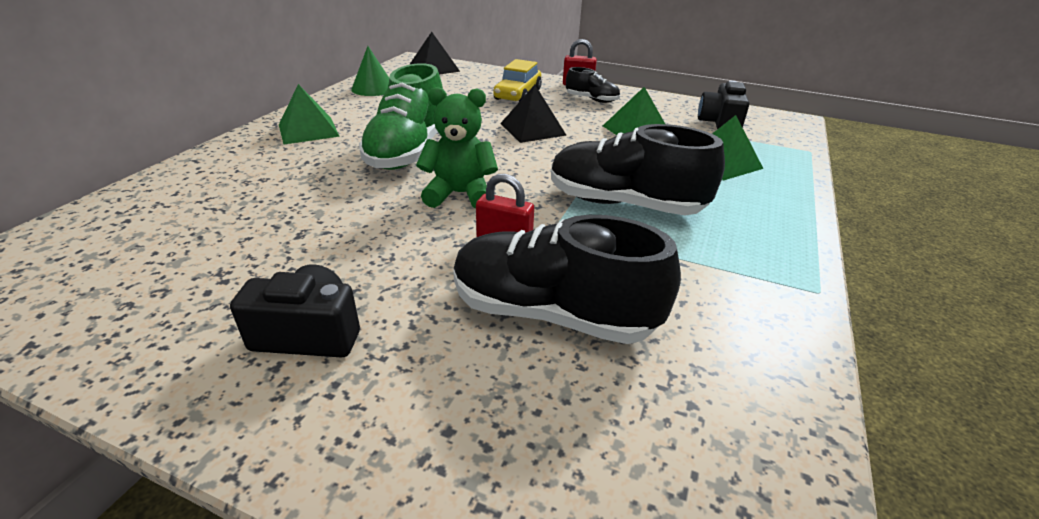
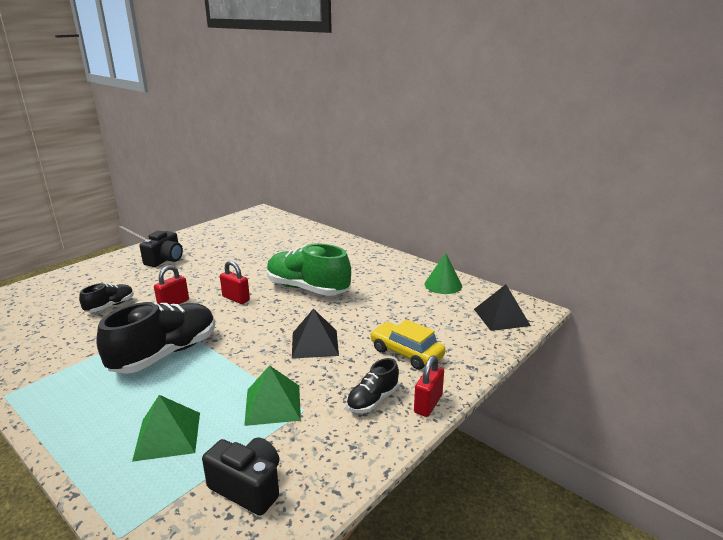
camera: 110 degrees right, 10 degrees down
(308, 130) = (363, 261): green pyramid -> none
(460, 194) = (236, 298): green teddy bear -> red padlock
(552, 314) = (110, 306): black shoe -> black shoe, size x0.51

